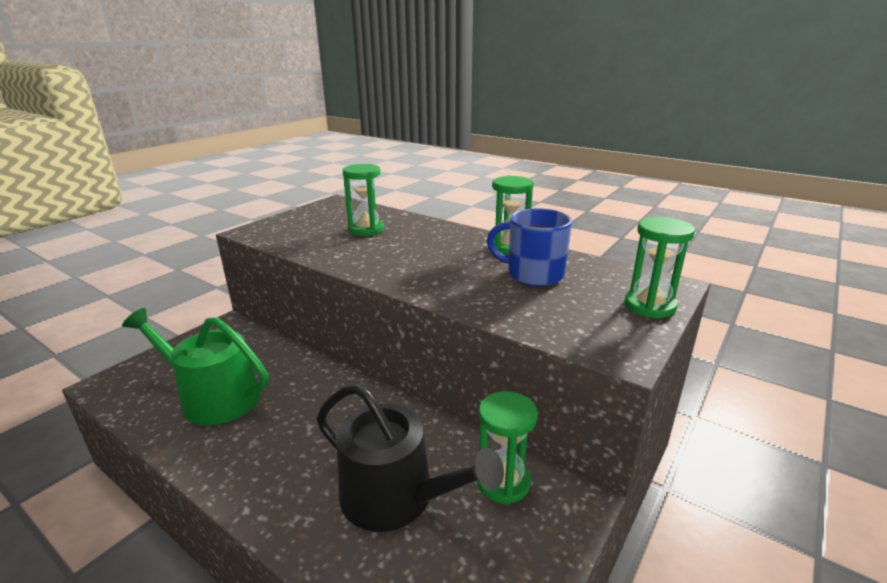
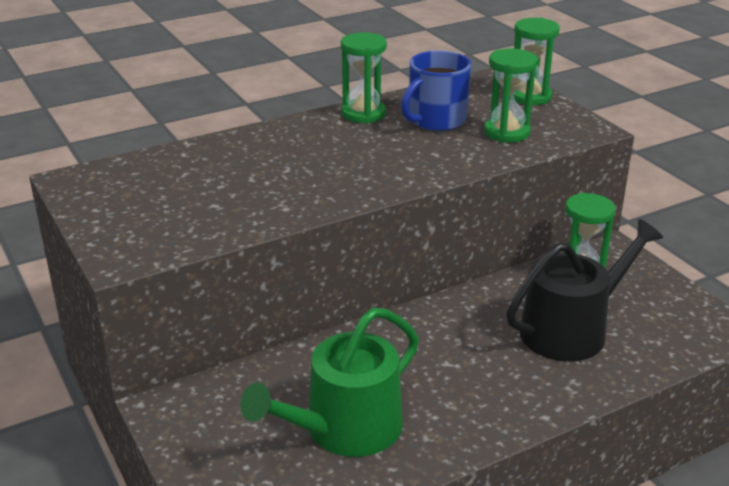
camera: 65 degrees left, 5 degrees up
(366, 230) = (219, 177): green hourglass -> green hourglass (506, 132)

